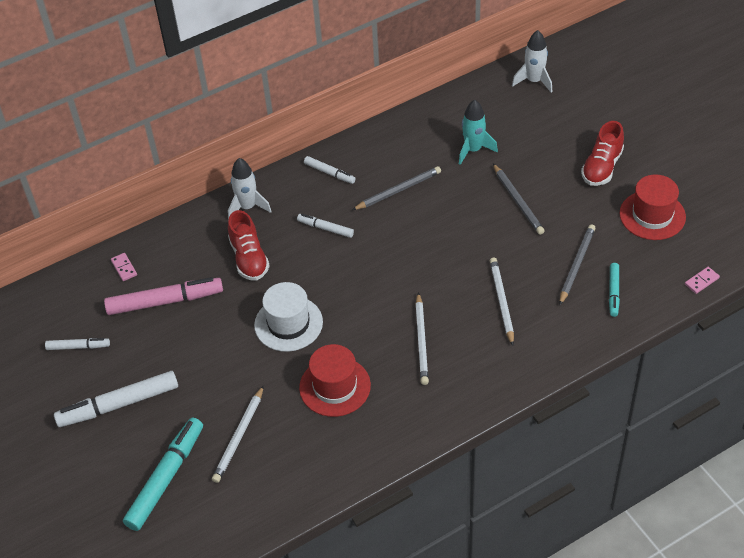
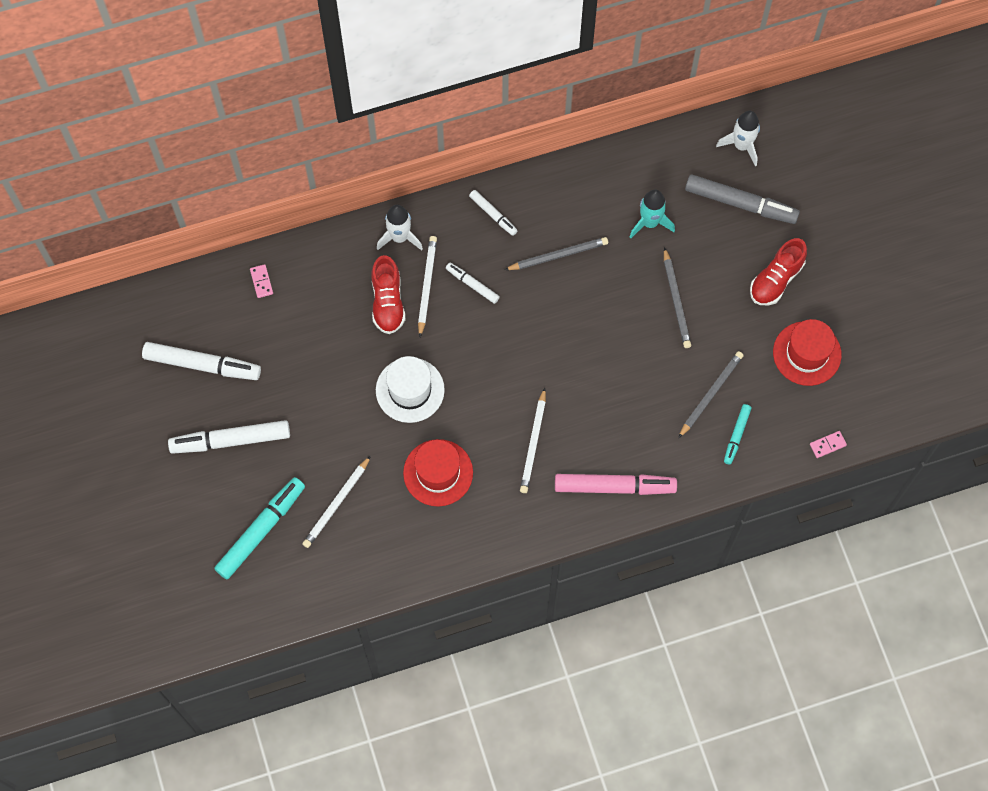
camera: 10 degrees right, 20 degrees up
(78, 347) = (202, 365): white marker -> white marker, size x1.88
(165, 301) = (295, 333): pink marker -> pink marker (614, 487)
(502, 302) = (624, 418): white pencil -> white pencil (427, 286)
(548, 120) = (740, 203): none -> grey marker

